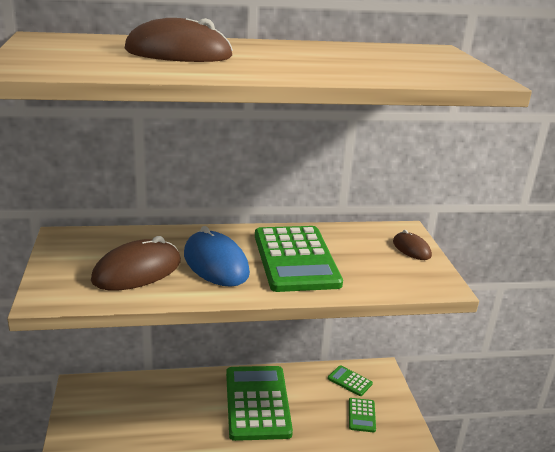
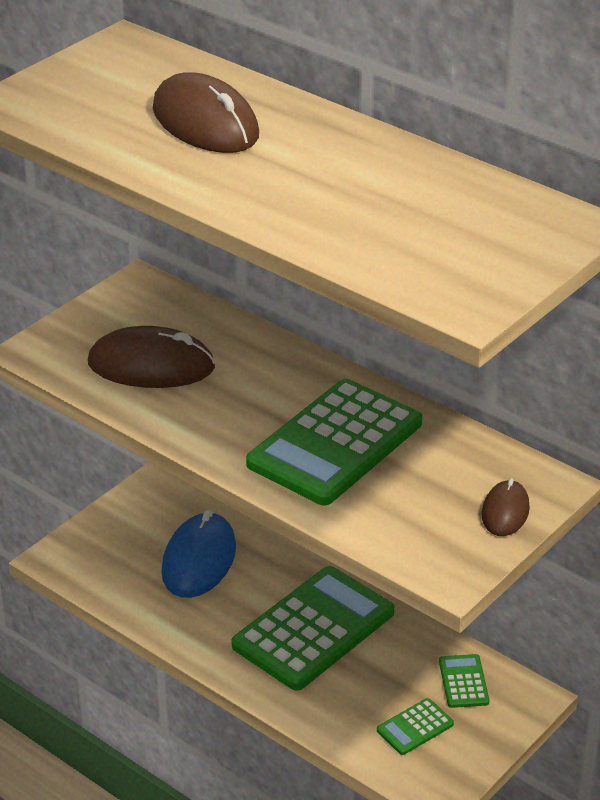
camera: 50 degrees right, 10 degrees up
(215, 263) = (240, 400): blue mouse -> blue mouse (199, 560)

